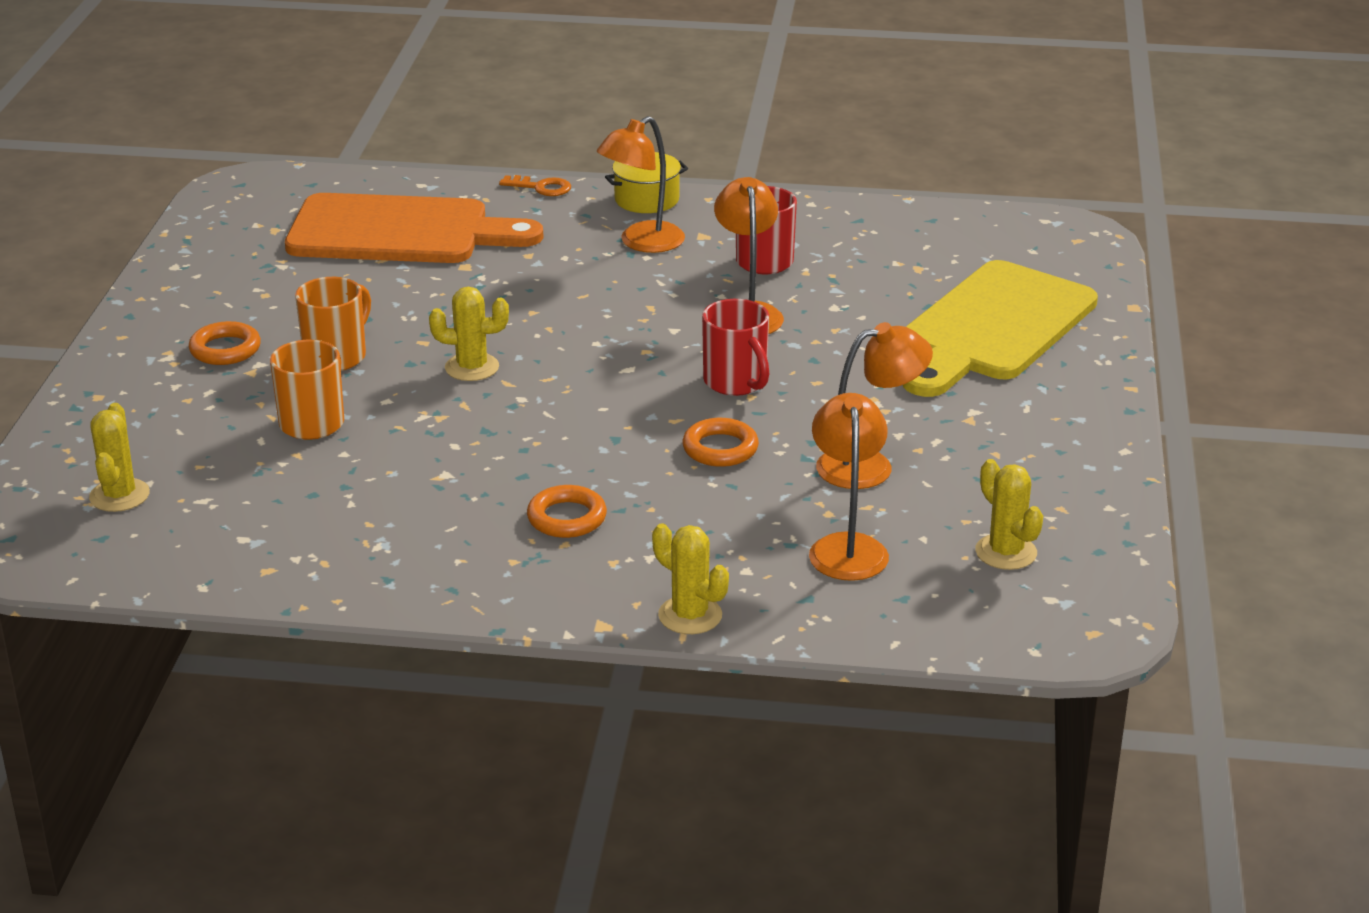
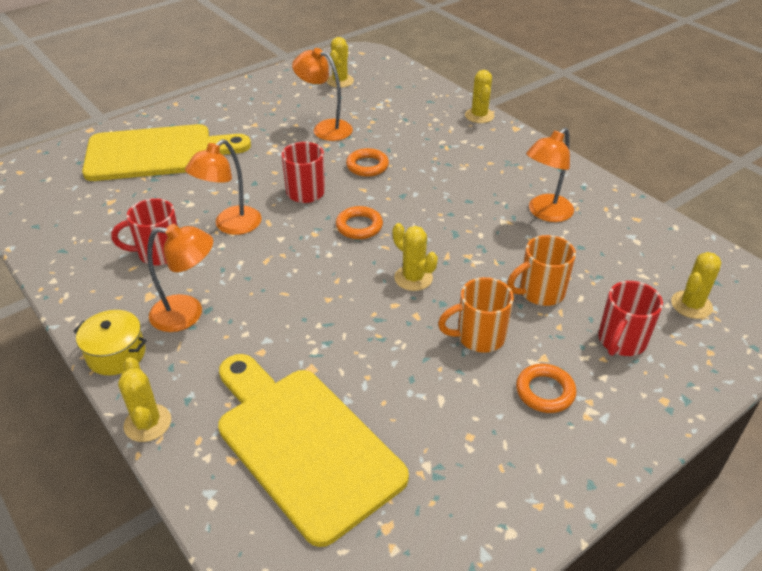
camera: 135 degrees left, 10 degrees up
(179, 422) = (621, 341): none -> red mug
(399, 232) = (304, 444): orange cutting board -> yellow cutting board
(541, 187) = (147, 423): orange key -> yellow cactus
(567, 518) = (475, 172): orange ring -> orange ring (359, 226)
(847, 547) = (387, 108): orange lamp -> orange lamp (545, 213)

